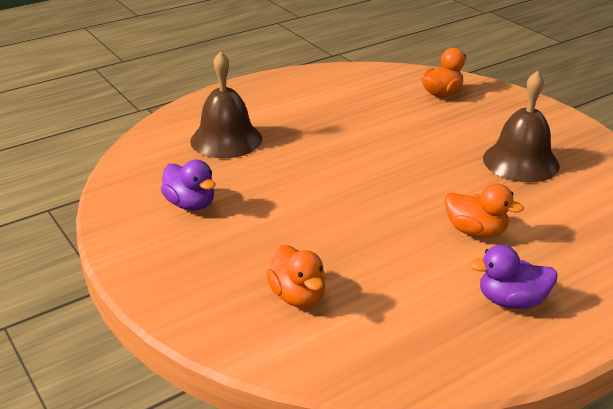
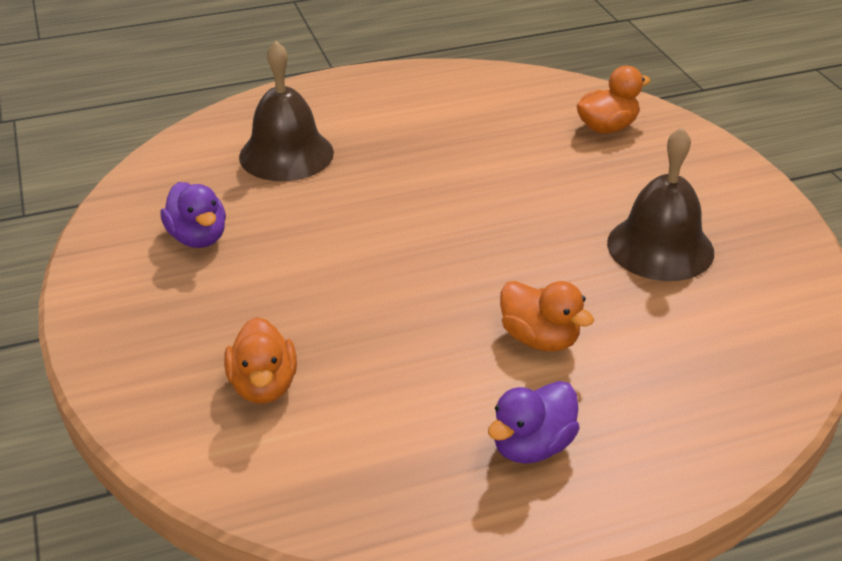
camera: 15 degrees right, 5 degrees up
(511, 301) = (532, 446): purple duck -> purple duck turned 60 degrees counterclockwise

